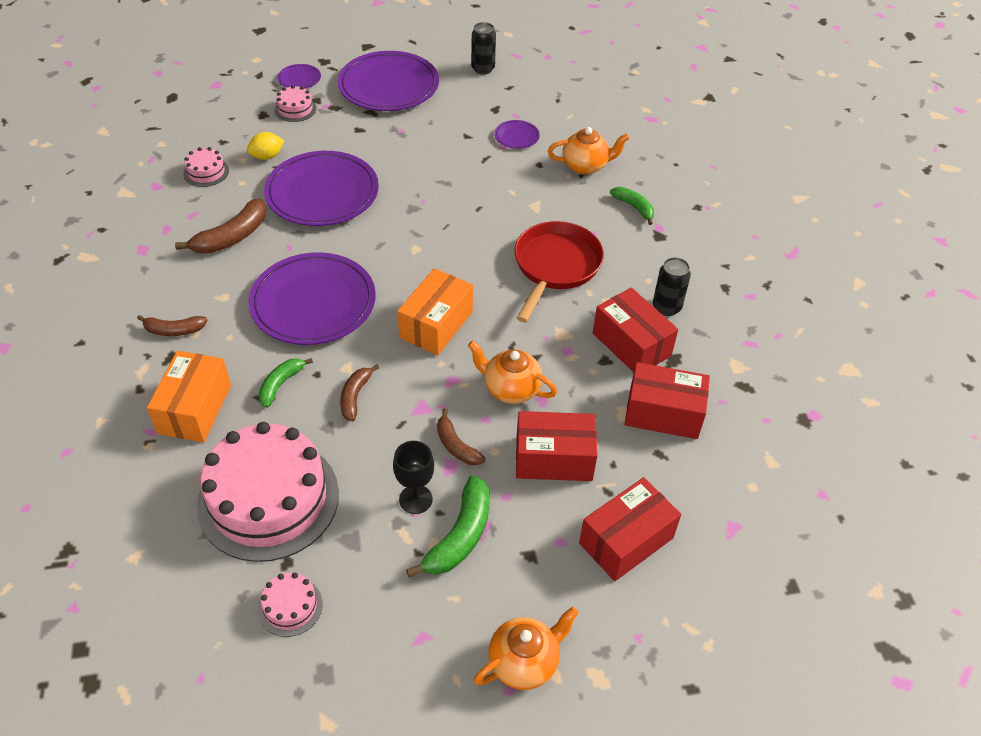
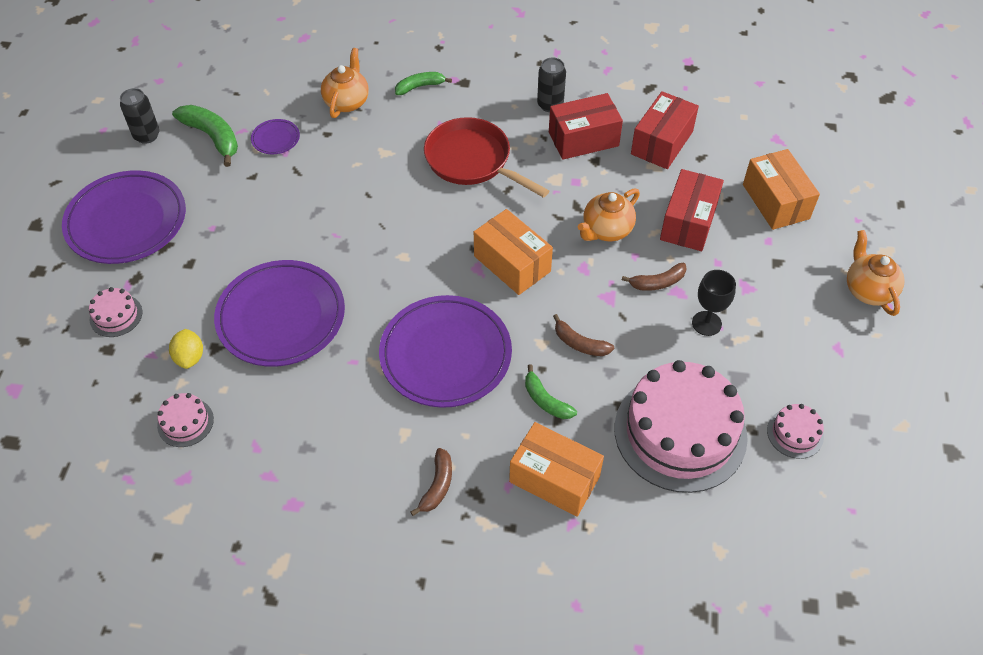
camera: 70 degrees left, 5 degrees up
(232, 237) = (313, 412): brown banana -> none
(299, 79) = (59, 301): purple plate -> none
(460, 536) = (749, 302): green banana -> green banana (212, 137)
(626, 540) = (775, 201): red box -> orange box

